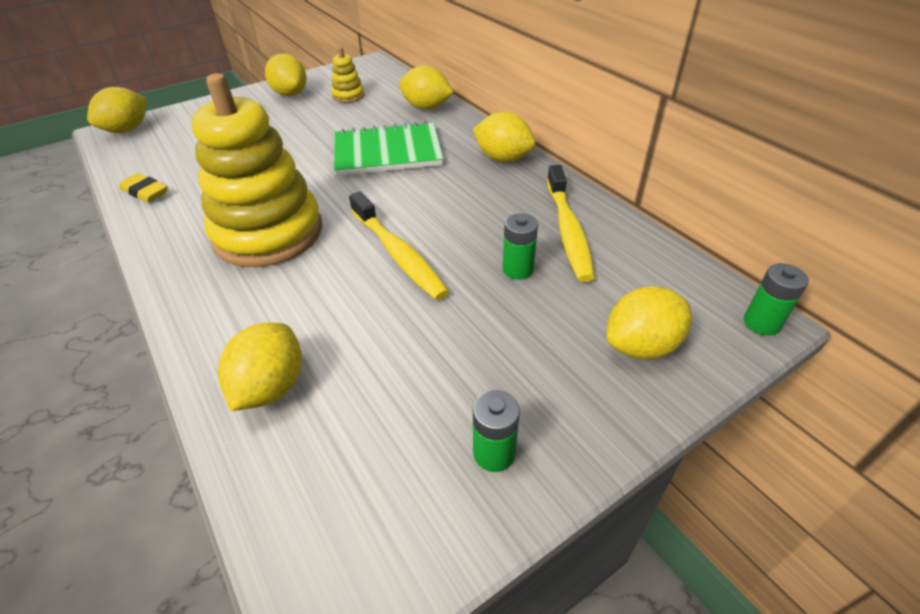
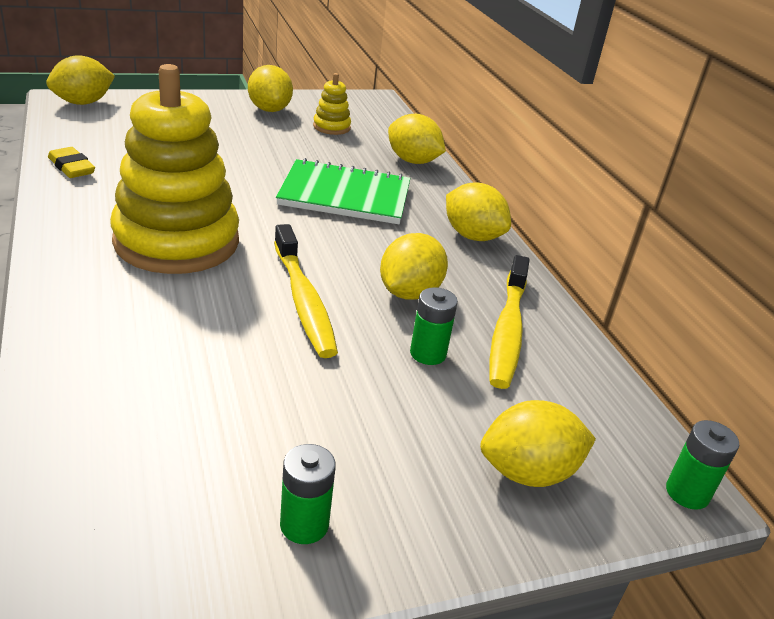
camera: 10 degrees right, 10 degrees down
(271, 387) = (105, 388): yellow lemon -> yellow lemon (409, 293)

